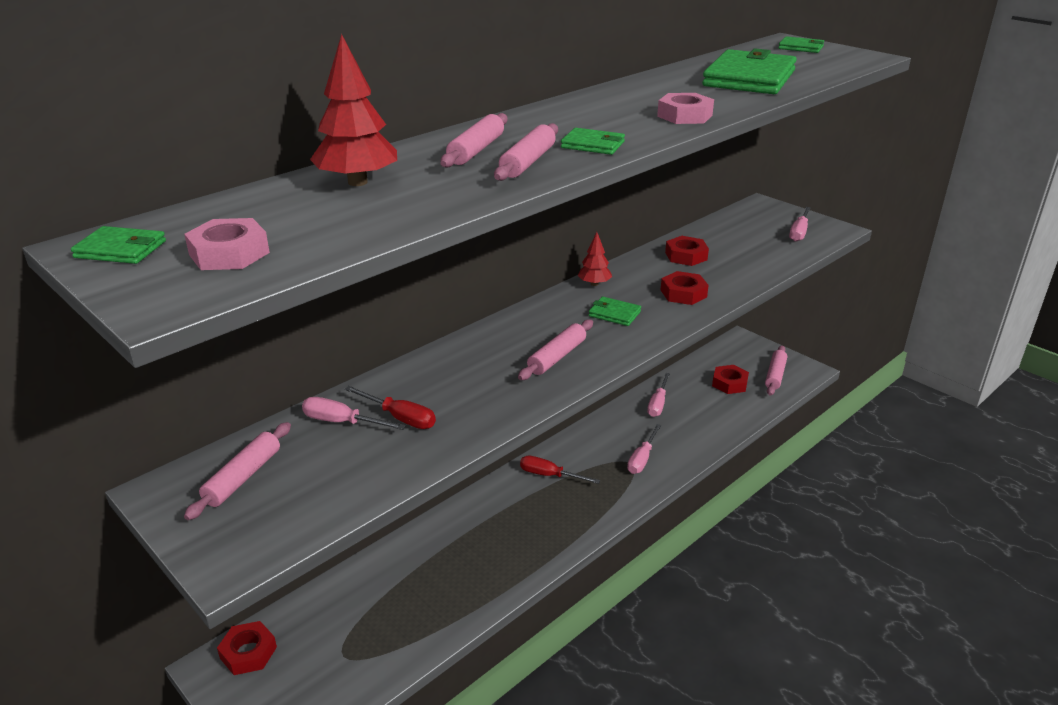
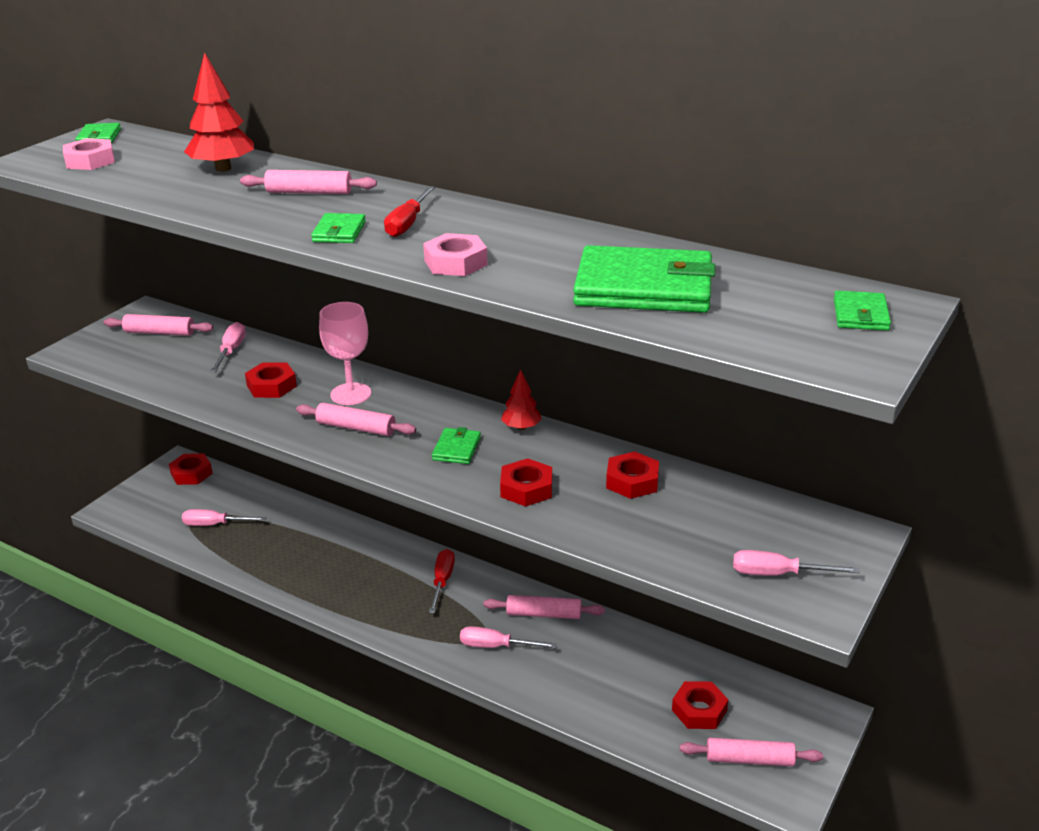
camera: 75 degrees right, 0 degrees up
(400, 418) = (240, 372): red screwdriver -> red screwdriver (408, 224)
(445, 399) = (271, 386): none -> red nut
(492, 354) = (350, 394): none -> pink goblet
(527, 162) = (283, 213): pink rolling pin -> pink rolling pin (543, 614)
(658, 404) = (614, 646): pink screwdriver -> pink screwdriver (215, 524)

